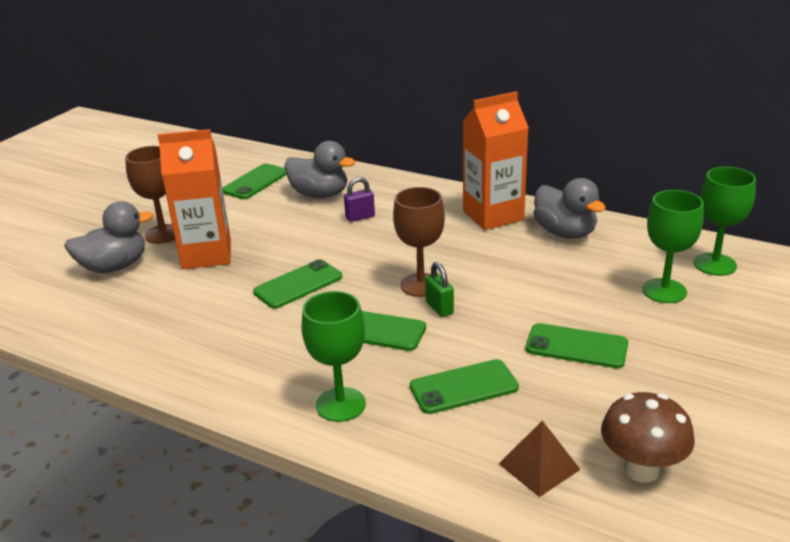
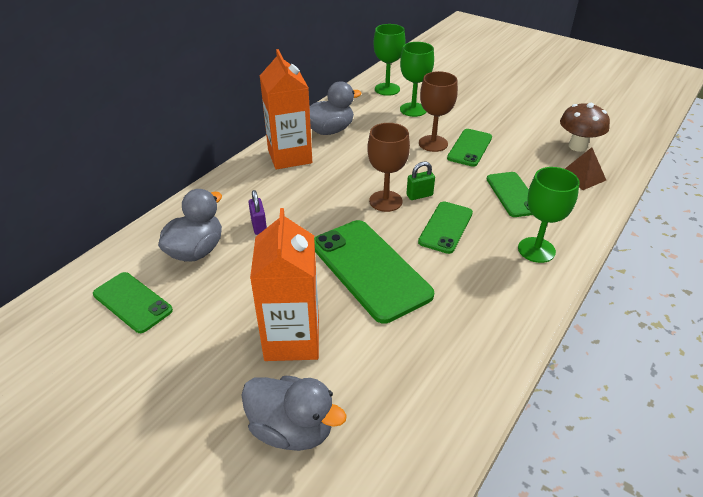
camera: 85 degrees left, 10 degrees up
(114, 267) = (292, 429): grey duck -> grey duck turned 135 degrees clockwise
(163, 234) = (227, 384): brown goblet -> brown goblet (433, 143)
(298, 284) = (369, 269): green phone -> green phone, size x1.71

